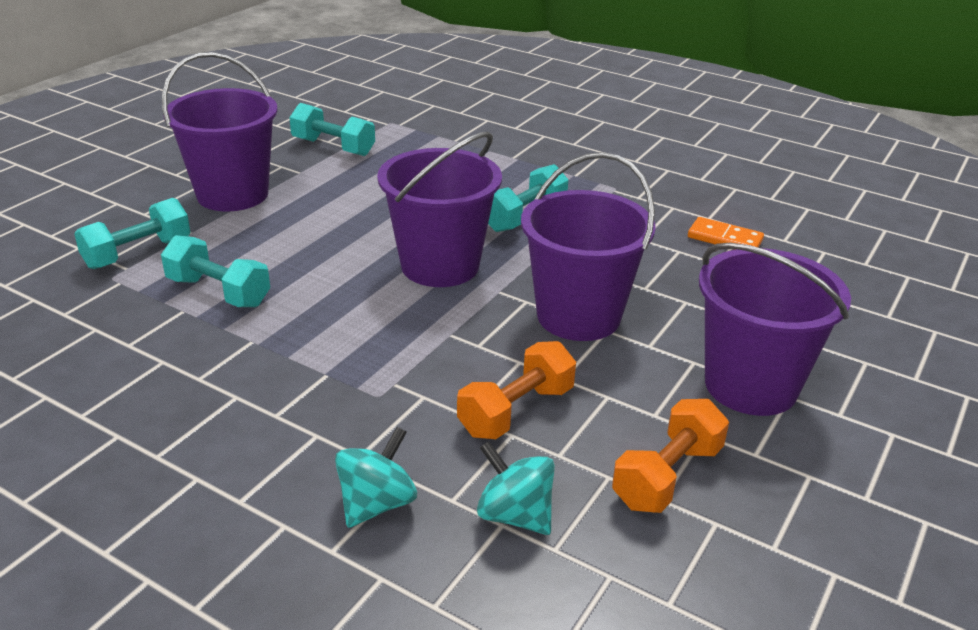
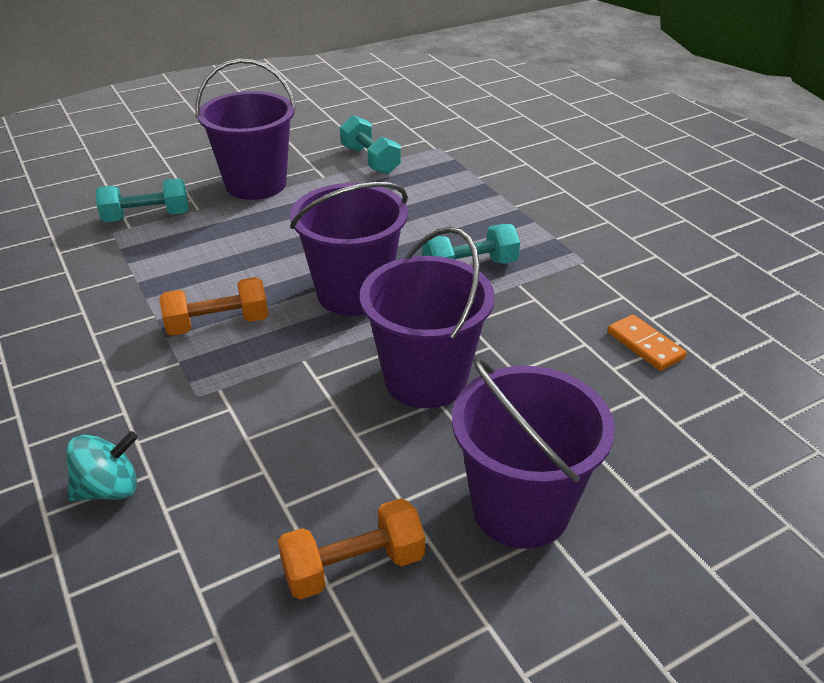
camera: 30 degrees right, 5 degrees up
(218, 292) = (170, 266): turquoise dumbbell -> none
(515, 515) = (196, 545): turquoise spinning top -> none
(516, 411) = (287, 450): orange dumbbell -> orange dumbbell (218, 324)

